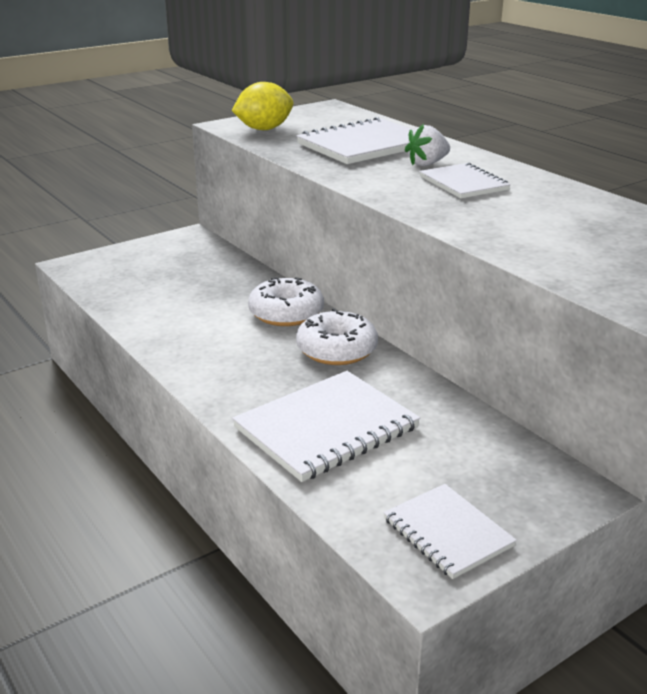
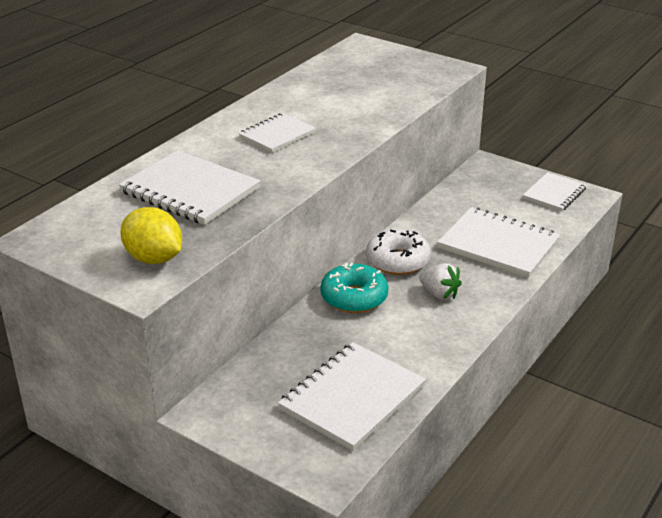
camera: 110 degrees left, 5 degrees up
(143, 287) = (352, 398): none -> white notebook
(286, 313) = (354, 297): white donut -> turquoise donut
(427, 164) = (233, 155): white strawberry -> white strawberry (439, 294)

